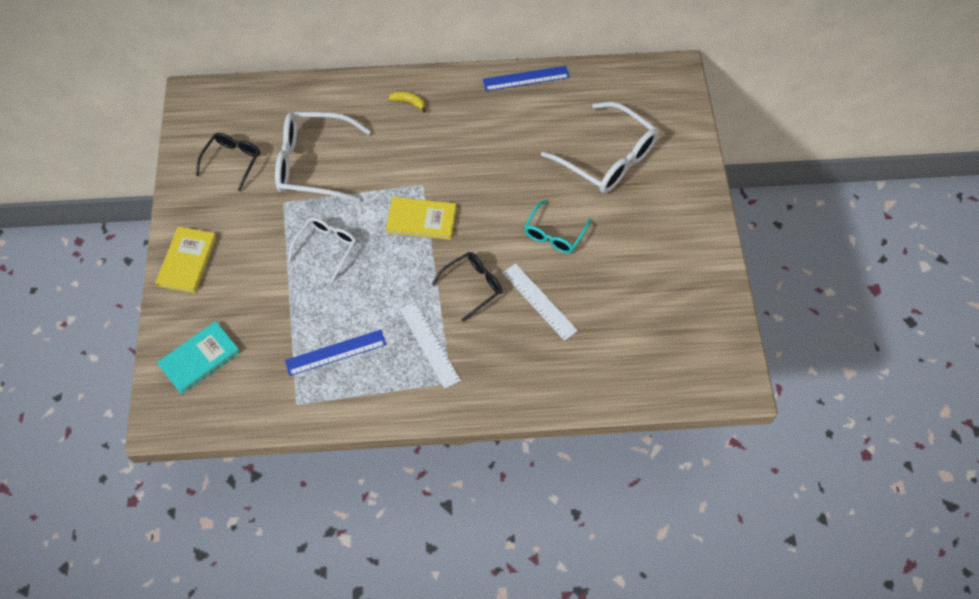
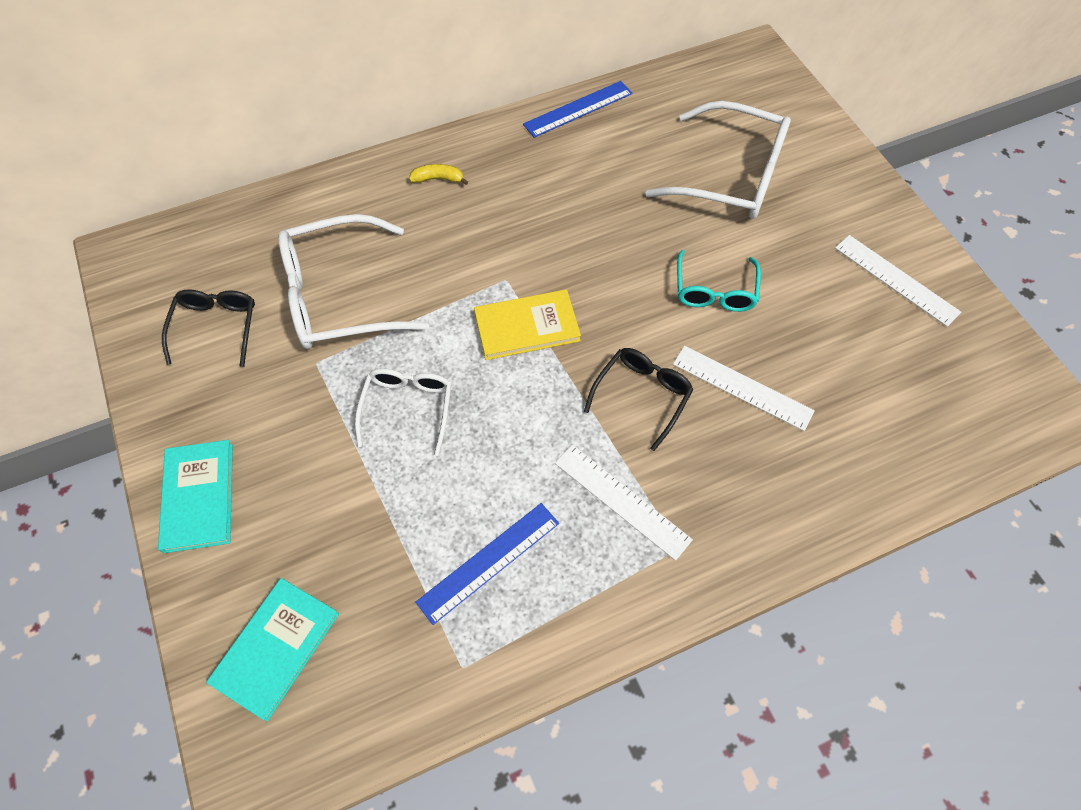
camera: 20 degrees left, 0 degrees up
(187, 261) = (198, 497): yellow book -> turquoise book
(682, 264) = (896, 279): none -> white ruler

